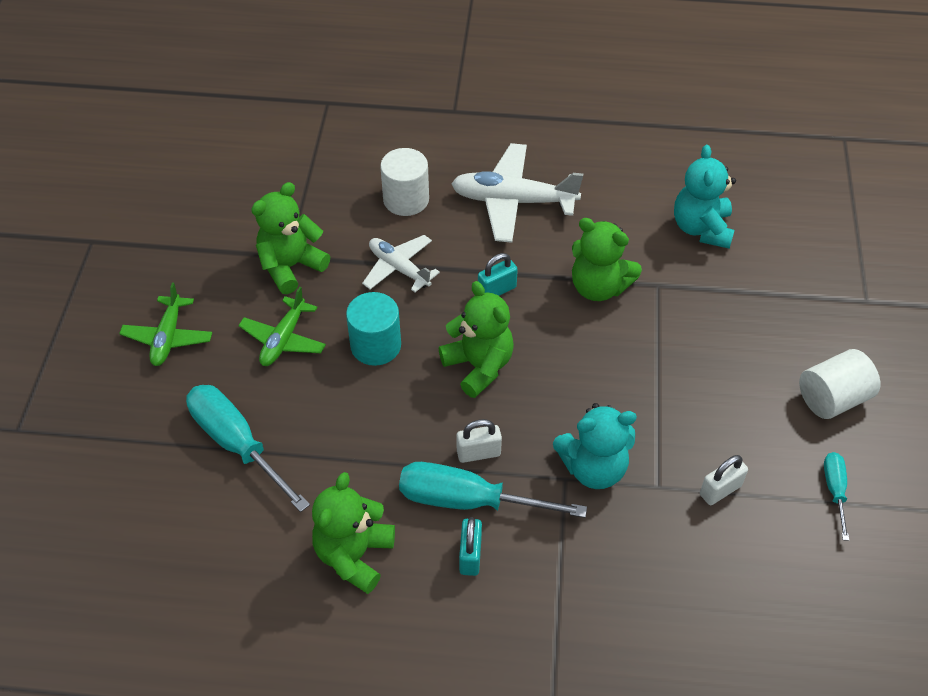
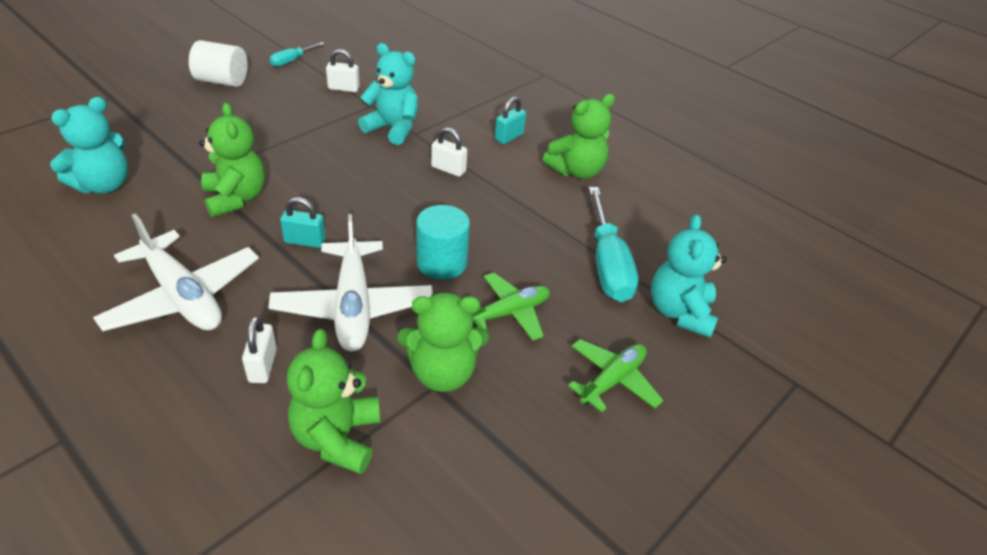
camera: 145 degrees left, 10 degrees down
(144, 435) = (679, 312): none -> turquoise teddy bear
(399, 268) = (353, 306): white plane -> white plane, size x1.60
(406, 199) = (263, 366): white cylinder -> white padlock
(469, 501) = (482, 155): turquoise screwdriver -> none
(478, 366) = (386, 207): green teddy bear -> green teddy bear (337, 438)

